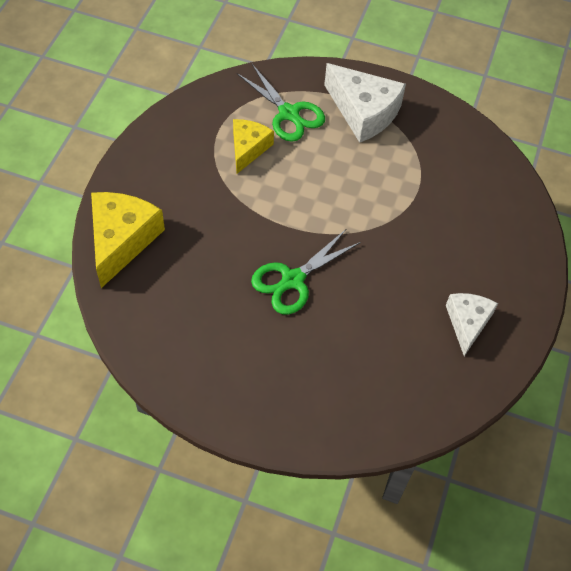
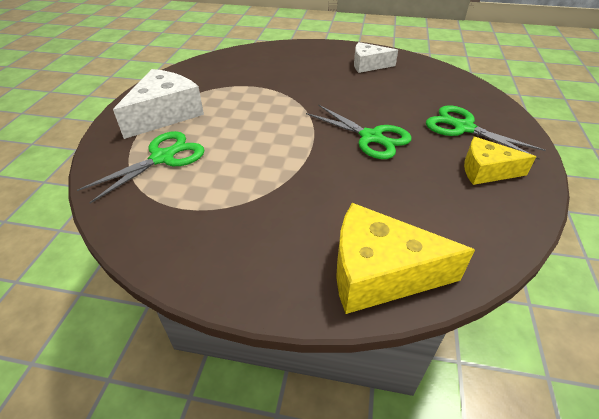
camera: 95 degrees left, 15 degrees down
(248, 148) = (214, 181): yellow cheese -> yellow cheese (486, 171)
(296, 377) = (463, 128): none -> green scissors

